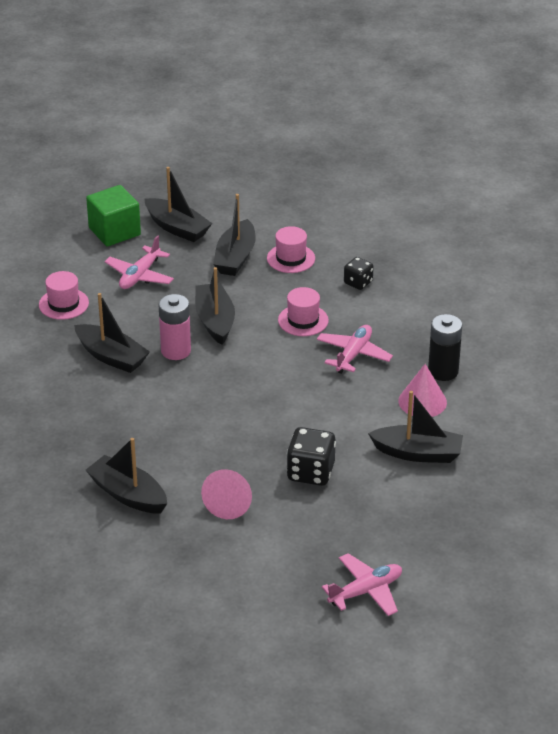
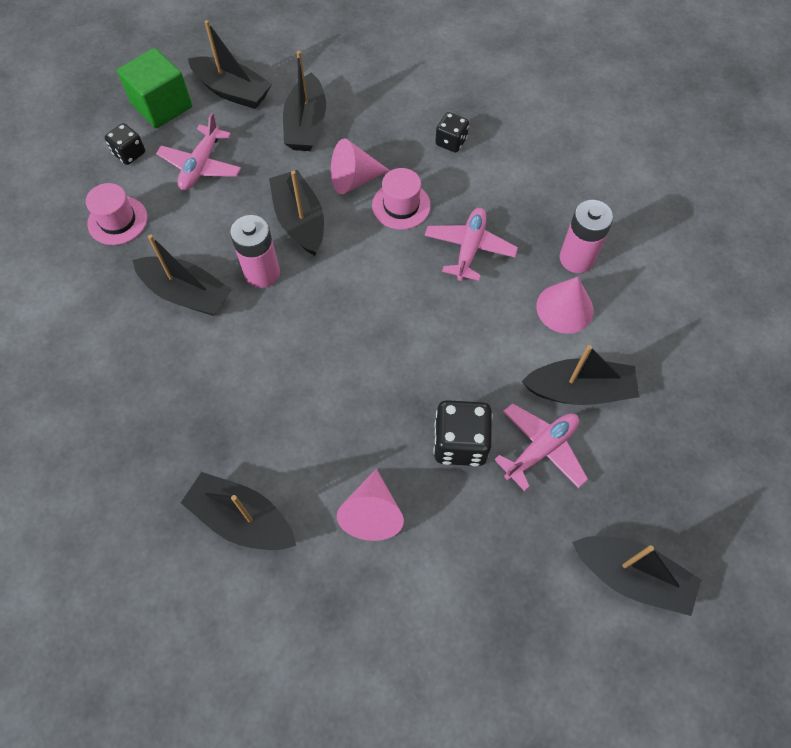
camera: 10 degrees left, 25 degrees up
(81, 261) = (129, 153): none -> black dice
(267, 299) = (354, 179): none -> pink cone
(291, 258) = (368, 117): pink hat -> none
(365, 591) = (572, 638): pink plane -> pink plane (541, 449)
(423, 564) = (631, 576): none -> black boat
(443, 371) = (576, 258): black battery -> pink battery

